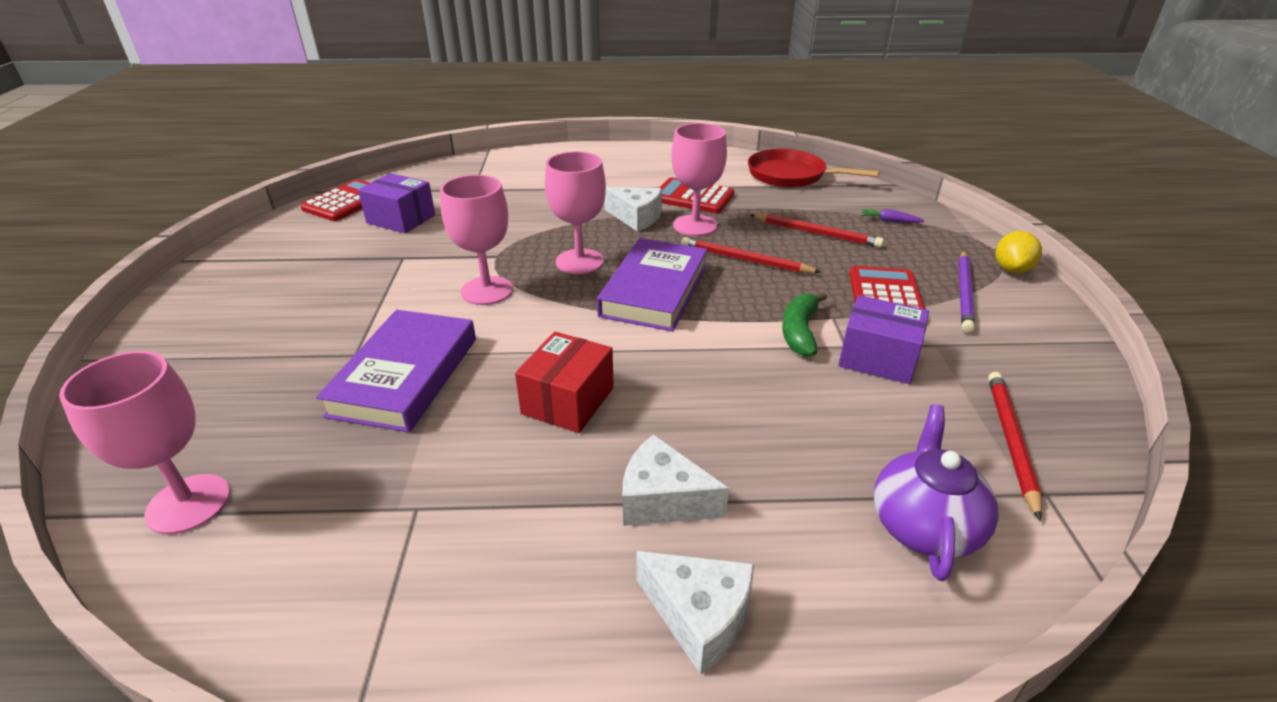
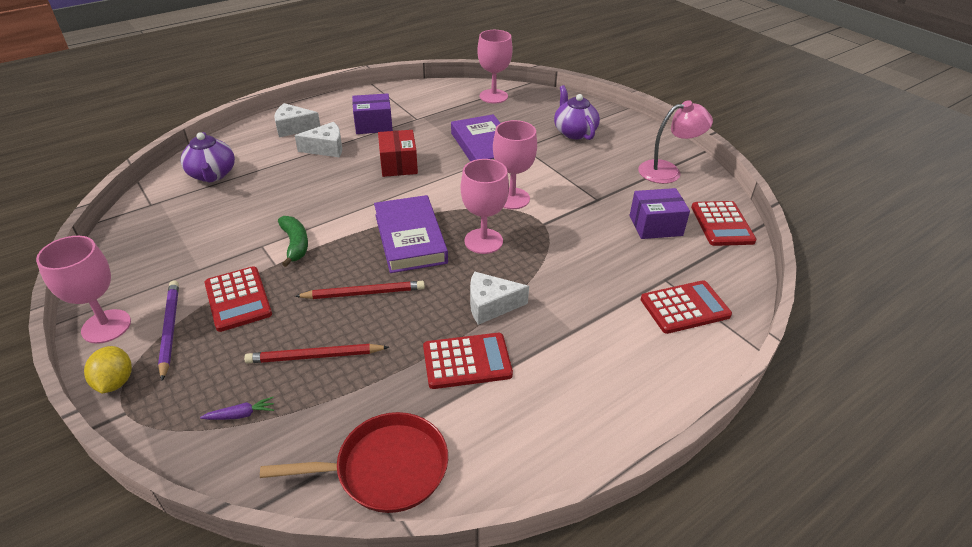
camera: 145 degrees right, 5 degrees up
(244, 349) = (574, 132): none -> purple teapot
(273, 256) = (667, 171): none -> pink lamp
(493, 174) = (685, 307): none -> red calculator
(695, 225) = (432, 317): pink goblet -> pink goblet (106, 326)
(878, 358) = (239, 244): purple box -> purple box (373, 125)
(1011, 441) = (162, 222): red pencil -> none

